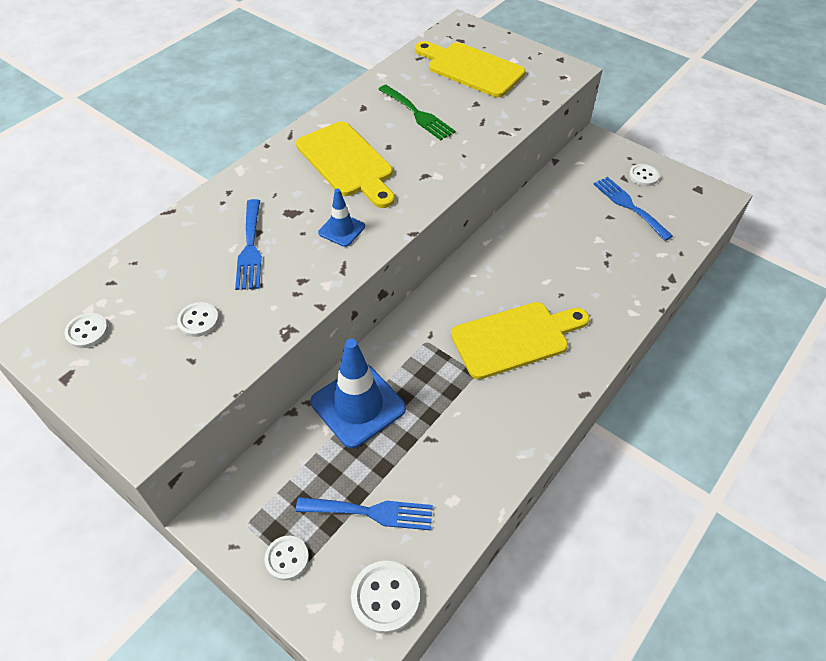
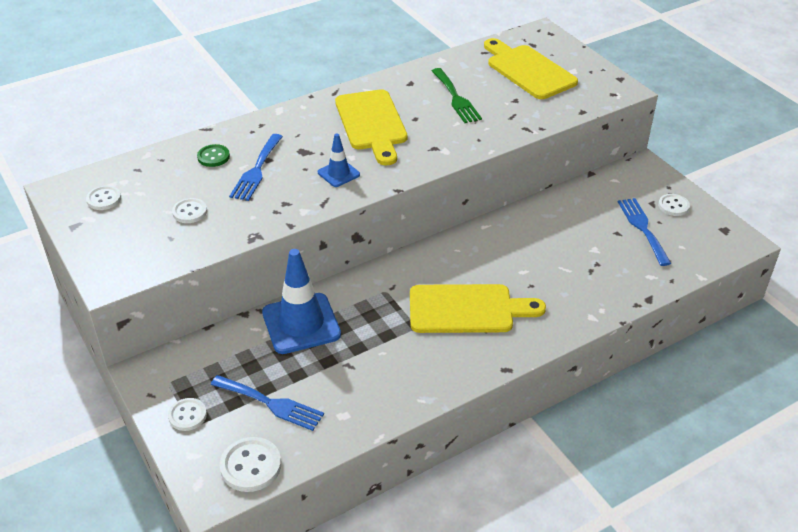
camera: 20 degrees right, 10 degrees down
(193, 244) = (213, 157): none -> green button

